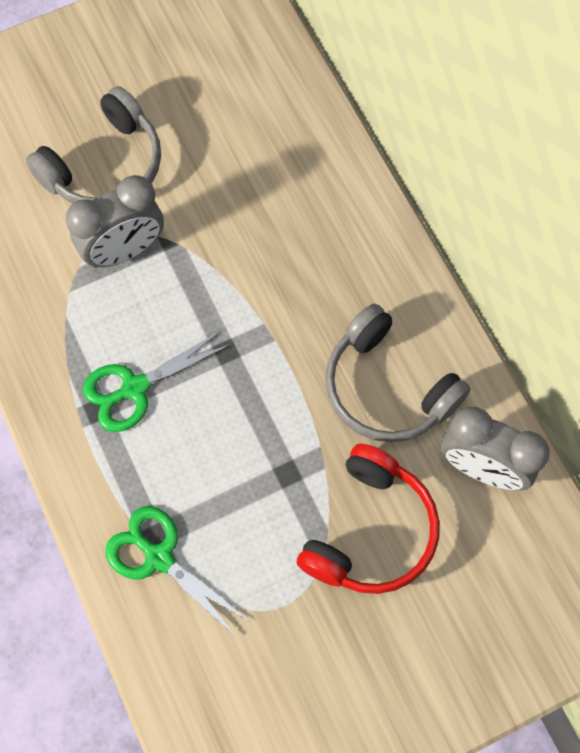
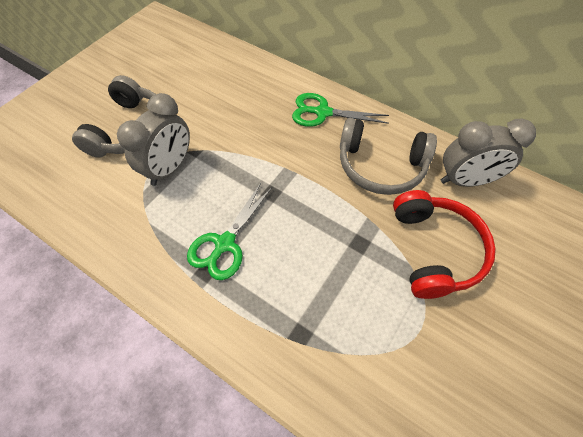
camera: 30 degrees left, 10 degrees down
(159, 557) = (313, 348): green scissors -> green scissors (322, 112)

